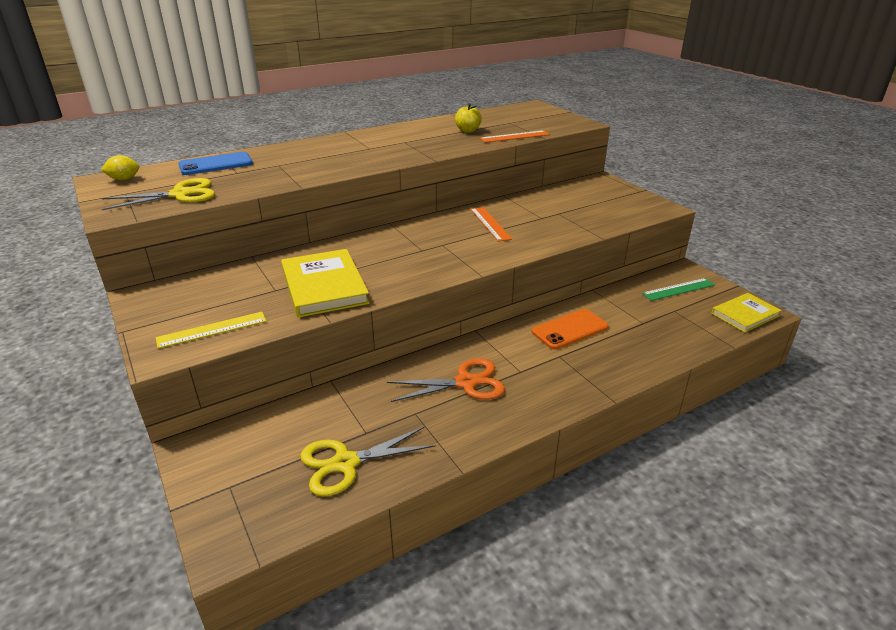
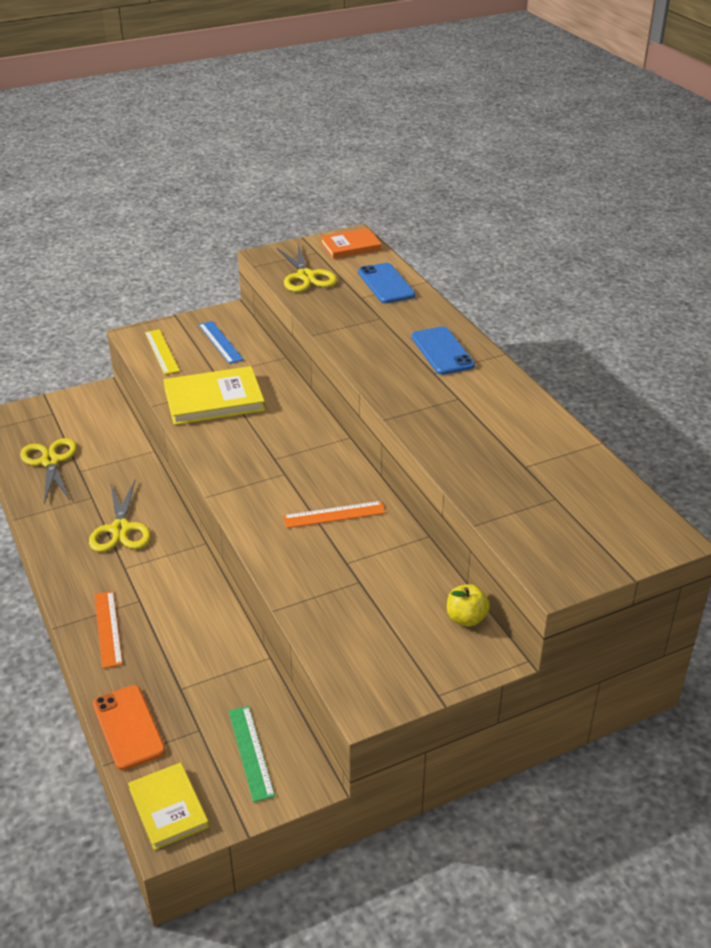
camera: 95 degrees right, 5 degrees up
(124, 179) = (350, 246): yellow lemon -> orange book
(206, 293) = (220, 342): none -> blue ruler
(338, 146) = (442, 351): none -> blue phone
(466, 383) = (120, 529): orange scissors -> yellow scissors
(468, 131) = (508, 453): yellow apple -> yellow apple (466, 618)
(515, 136) = (480, 495): orange ruler -> orange ruler (108, 628)
(570, 329) = (185, 617): orange phone -> orange phone (128, 727)

